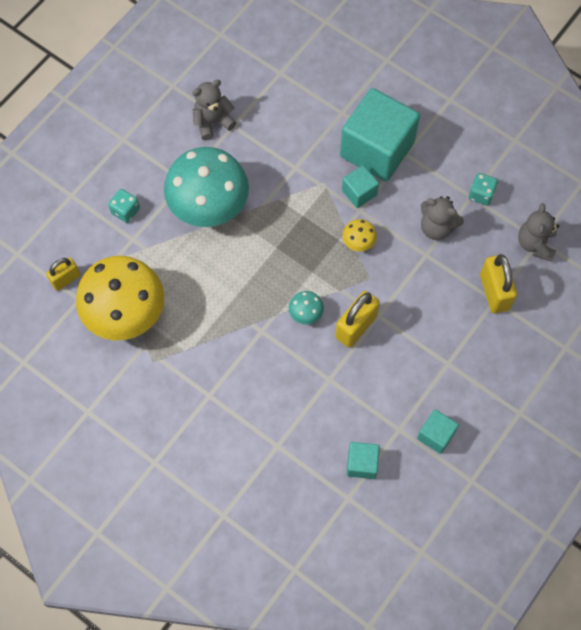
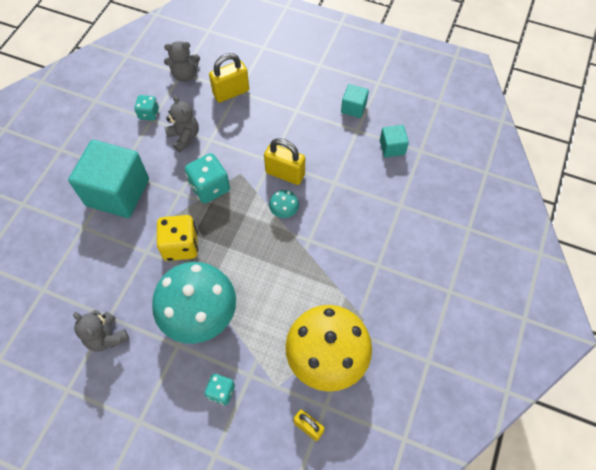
camera: 105 degrees left, 5 degrees down
(292, 201) = (180, 246): none -> yellow dice
(358, 242) = (210, 187): yellow mushroom -> turquoise dice
(359, 192) = (162, 196): turquoise cube -> none
(436, 227) = (184, 137): grey teddy bear -> grey teddy bear turned 45 degrees counterclockwise

